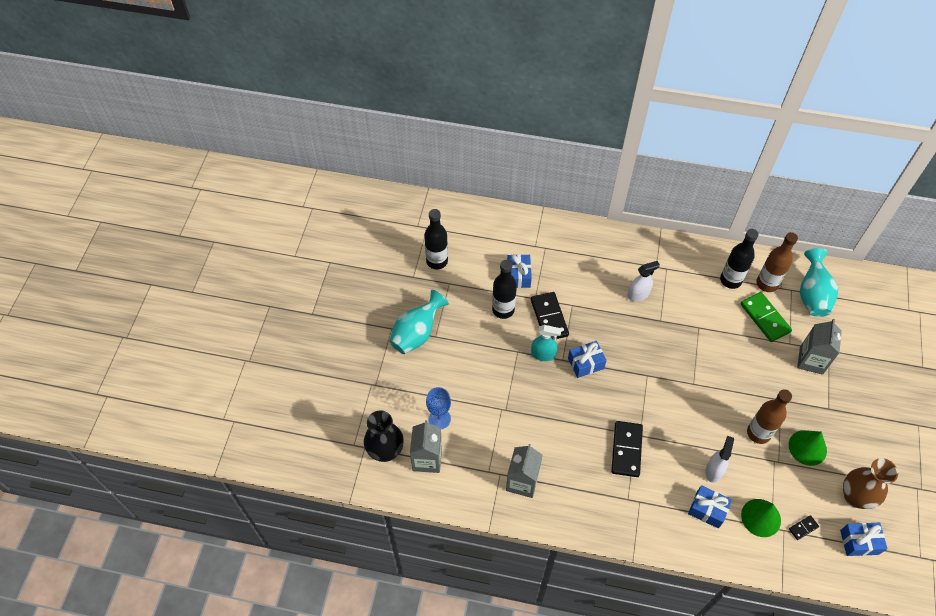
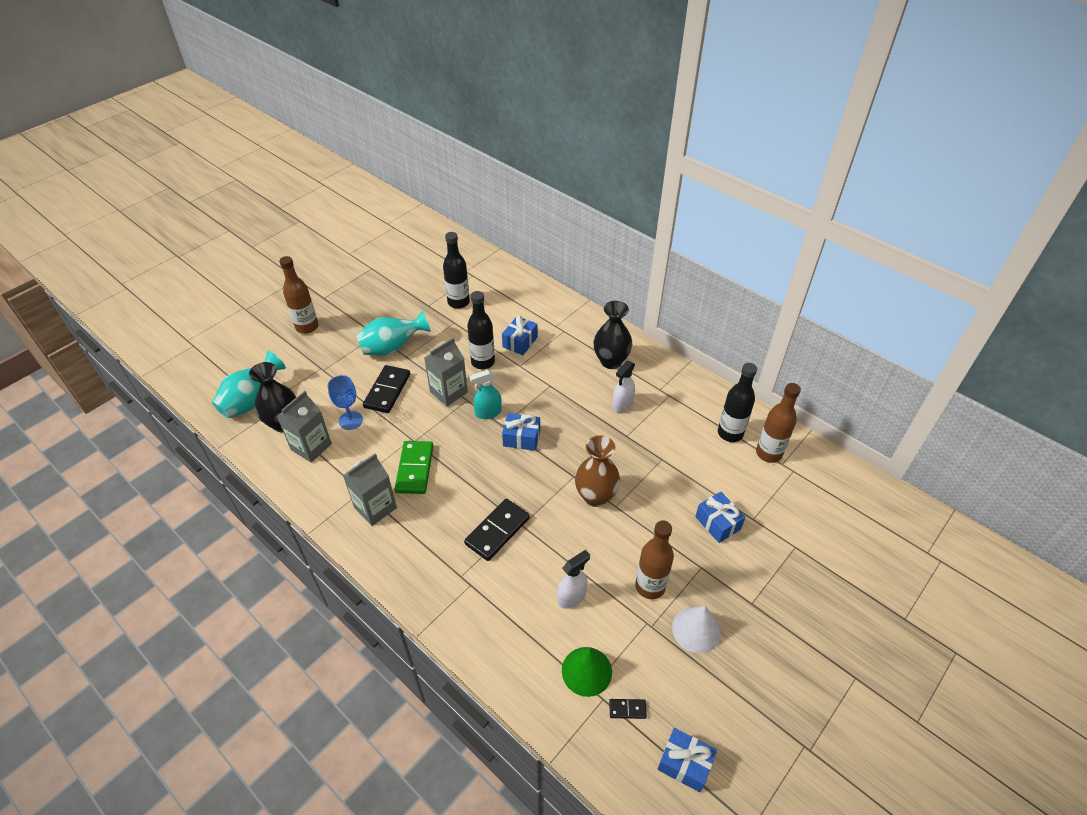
camera: 30 degrees right, 10 degrees down
(323, 351) = (307, 327): none -> brown bottle
(543, 354) = (488, 413): turquoise spray bottle -> turquoise spray bottle turned 120 degrees clockwise
(549, 317) = (519, 386): black domino -> black domino (387, 391)
(602, 259) = (611, 361): none -> black vase
(638, 294) = (622, 404): white spray bottle -> white spray bottle turned 120 degrees clockwise
(707, 510) = (534, 631): blue gift -> blue gift (717, 523)
(764, 318) = (742, 483): green domino -> green domino (414, 469)
(807, 447) = (696, 629): green cone -> white cone
(811, 360) = (766, 546): grey carton -> grey carton (448, 392)
(812, 295) = (814, 486): turquoise vase -> turquoise vase (252, 401)
(855, 497) = (716, 711): brown vase -> brown vase (595, 496)

